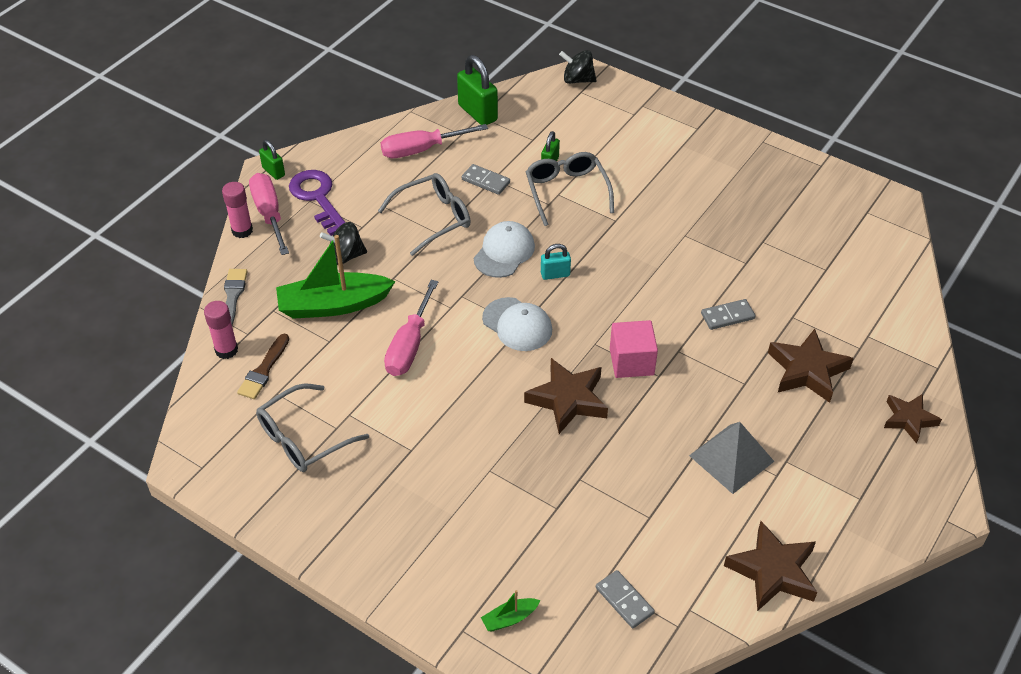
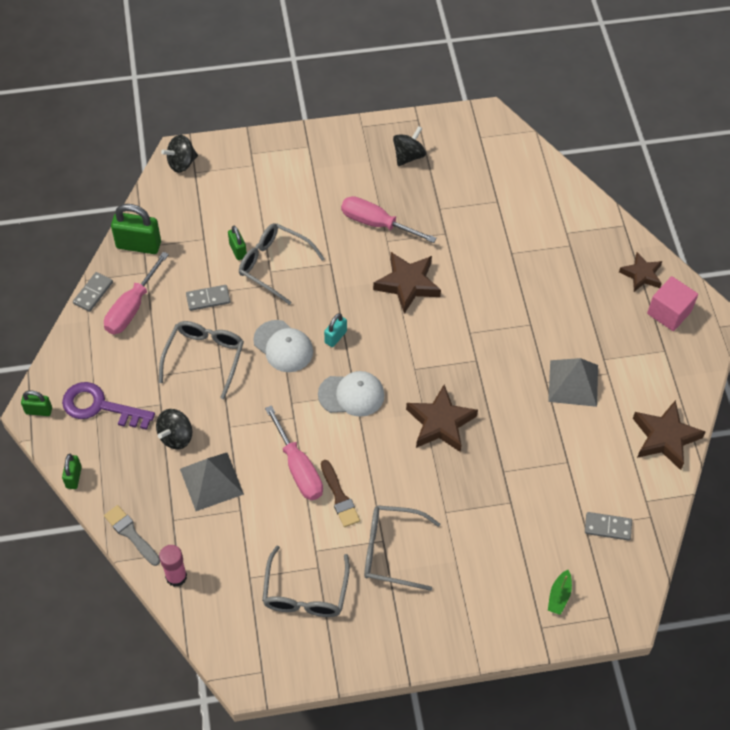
camera: 45 degrees left, 10 degrees up
(242, 230) = (74, 477): pink glue stick -> green padlock
(264, 370) = (220, 569): brown brush -> brown brush (339, 497)
(269, 214) = (79, 448): pink screwdriver -> pink screwdriver (377, 224)
(333, 305) = (211, 481): green boat -> grey pyramid
(408, 463) = (391, 551): none -> grey glasses
(504, 252) = (283, 346): white cap -> white cap turned 150 degrees clockwise
(631, 362) = (450, 363): pink cube -> pink cube (669, 312)
(727, 316) = (473, 283): grey domino -> grey domino (93, 293)
(780, 186) = (408, 156): none -> black spinning top
(807, 370) = (556, 286): brown star -> brown star (407, 284)

